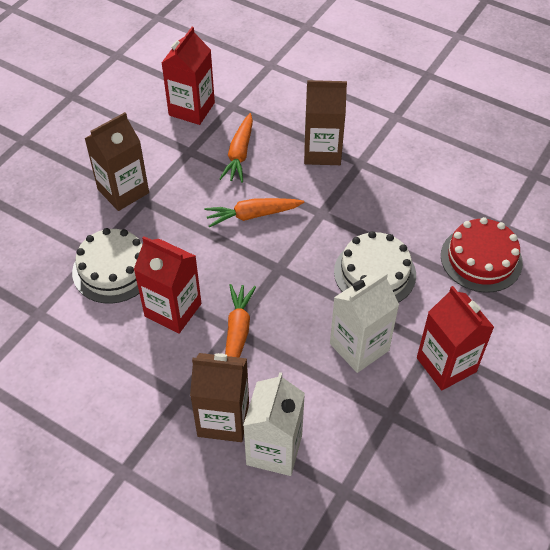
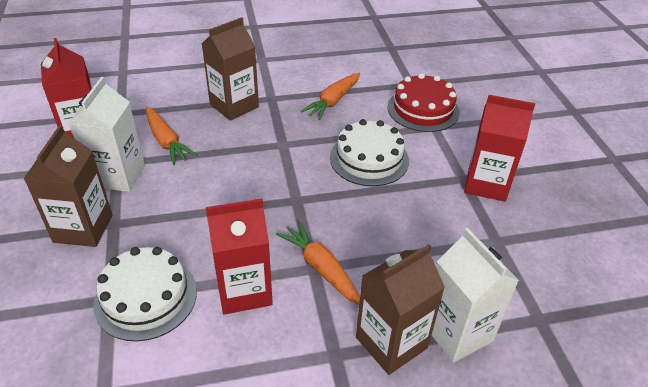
camera: 45 degrees left, 10 degrees down
(252, 215) = (229, 176): orange carrot -> orange carrot (333, 101)
(359, 347) = (420, 212): white carton -> white carton (118, 176)

